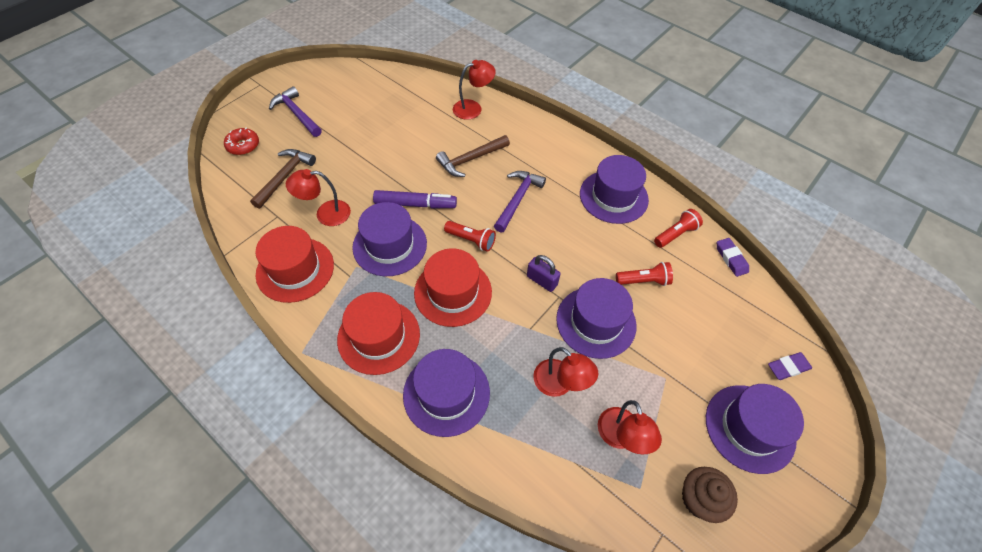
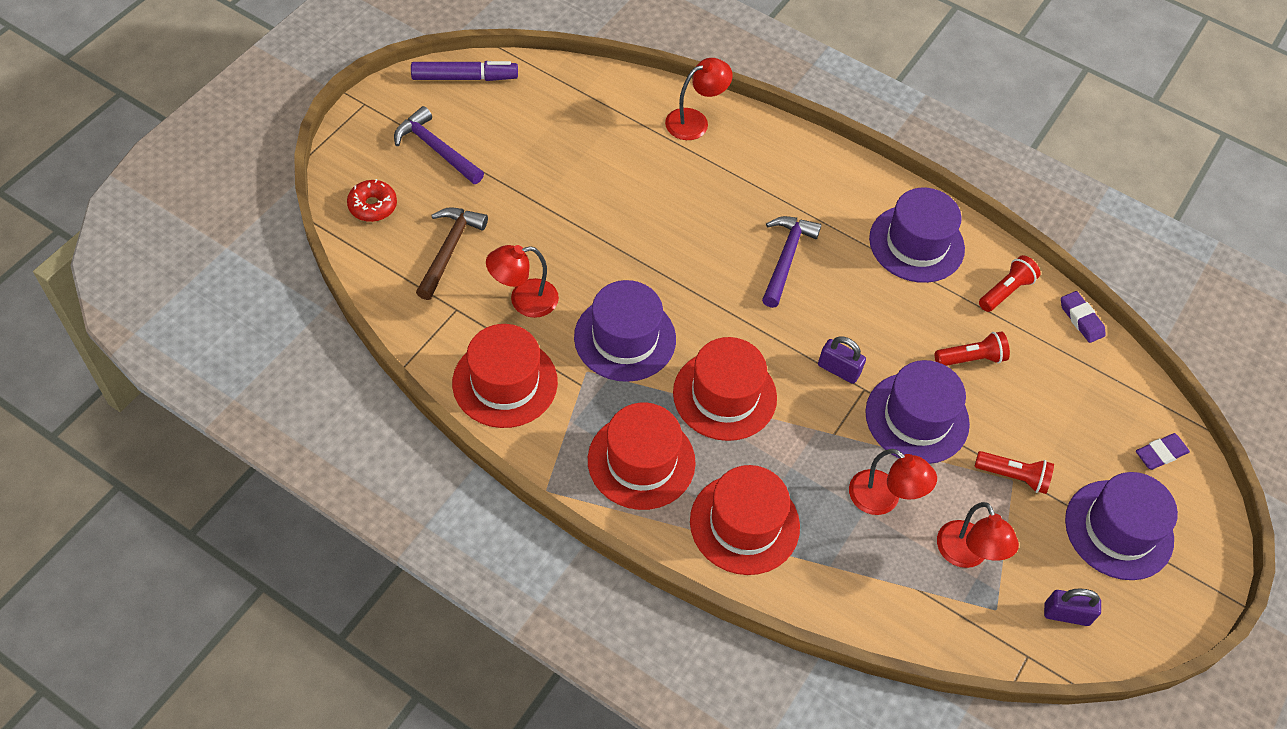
camera: 10 degrees left, 0 degrees up
(415, 204) = (646, 276): purple marker -> purple marker (464, 78)
(446, 393) = (744, 524): purple hat -> red hat
(471, 159) = (708, 203): brown hammer -> none
(471, 240) = (734, 322): red flashlight -> red flashlight (1013, 476)
(699, 499) = (1066, 614): brown cupcake -> purple padlock

